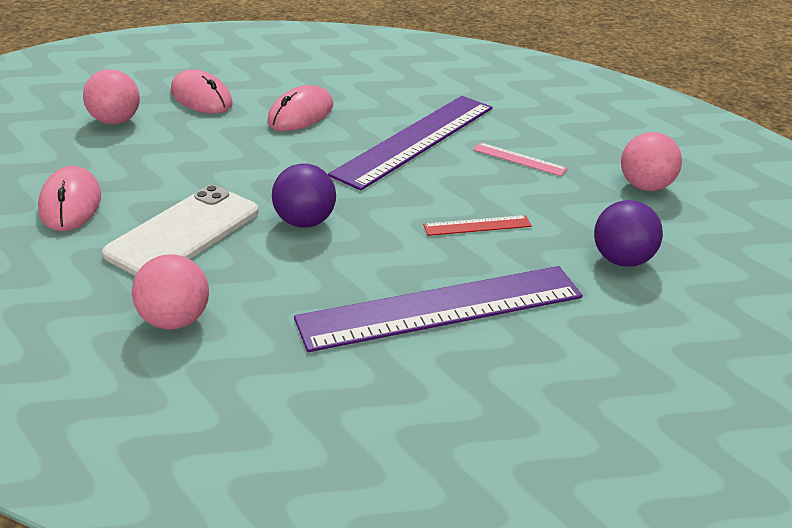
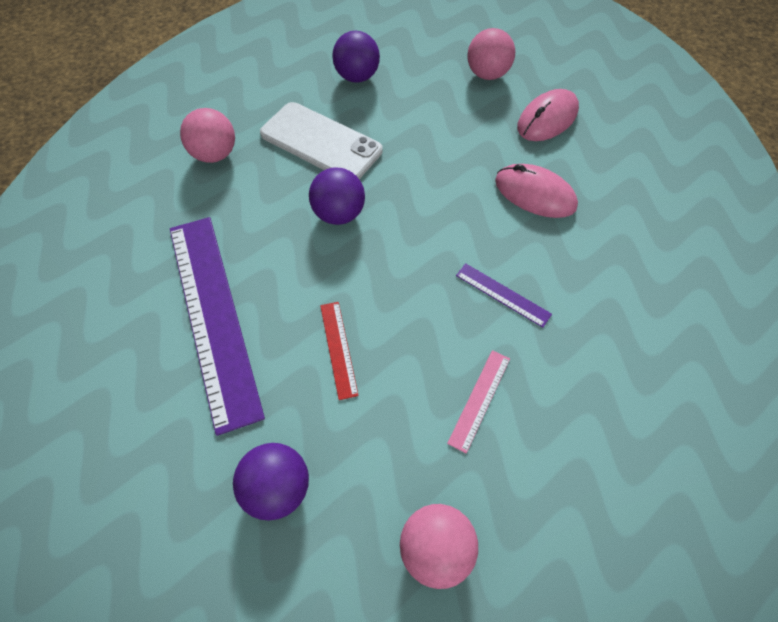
camera: 90 degrees right, 25 degrees up
(71, 203) = (357, 77): pink mouse -> purple ball
(415, 140) = (503, 294): purple ruler -> purple ruler, size x0.42

